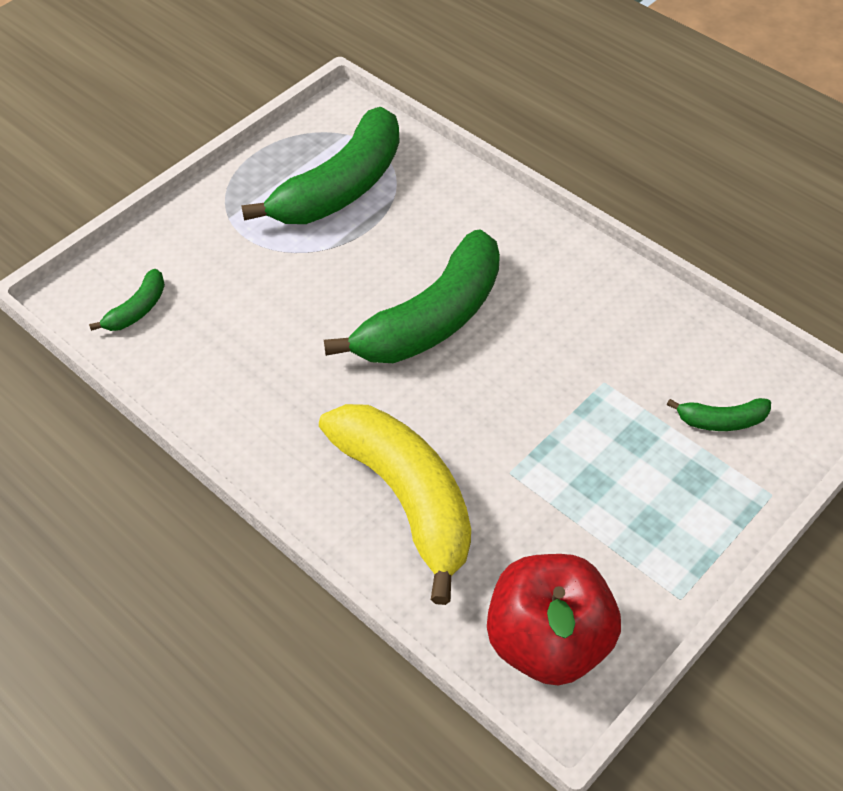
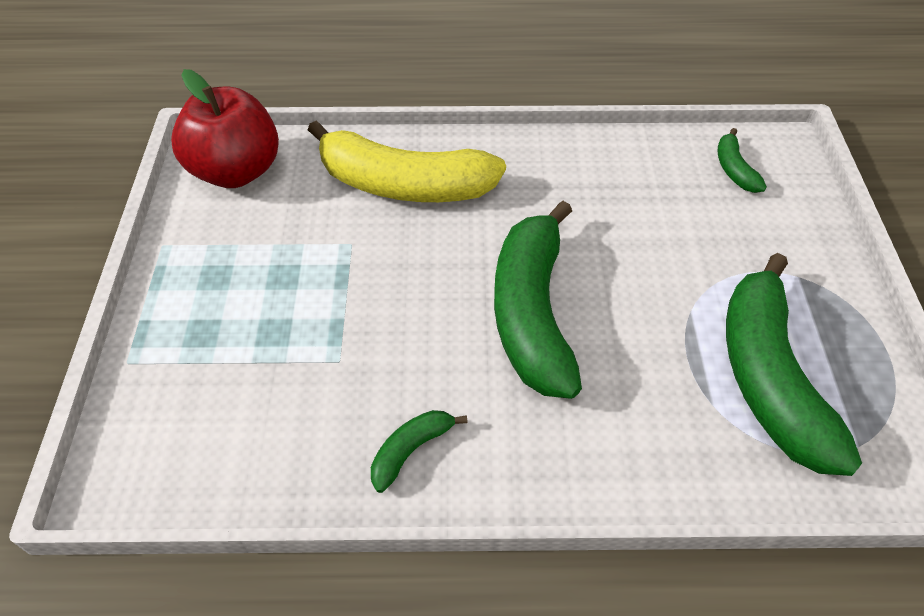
camera: 135 degrees right, 0 degrees up
(721, 421) = (208, 398): green banana -> green banana (411, 450)

